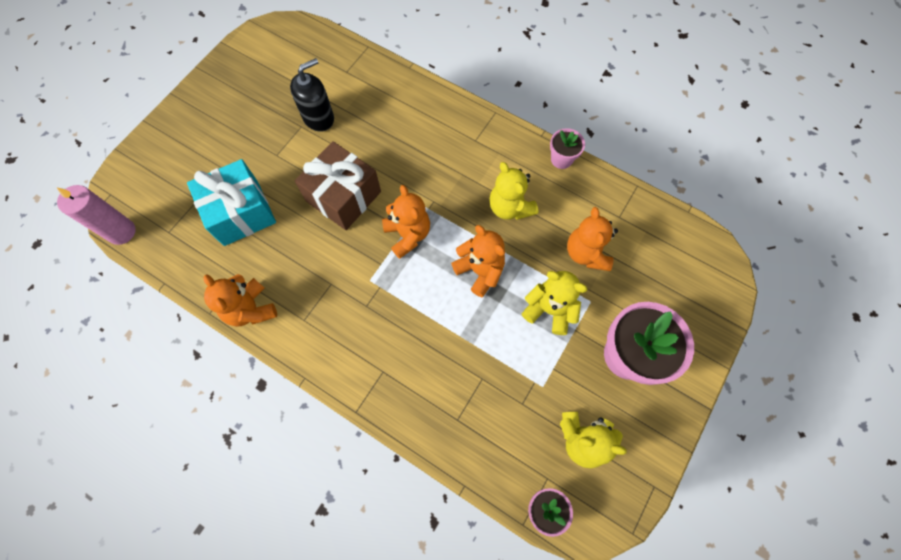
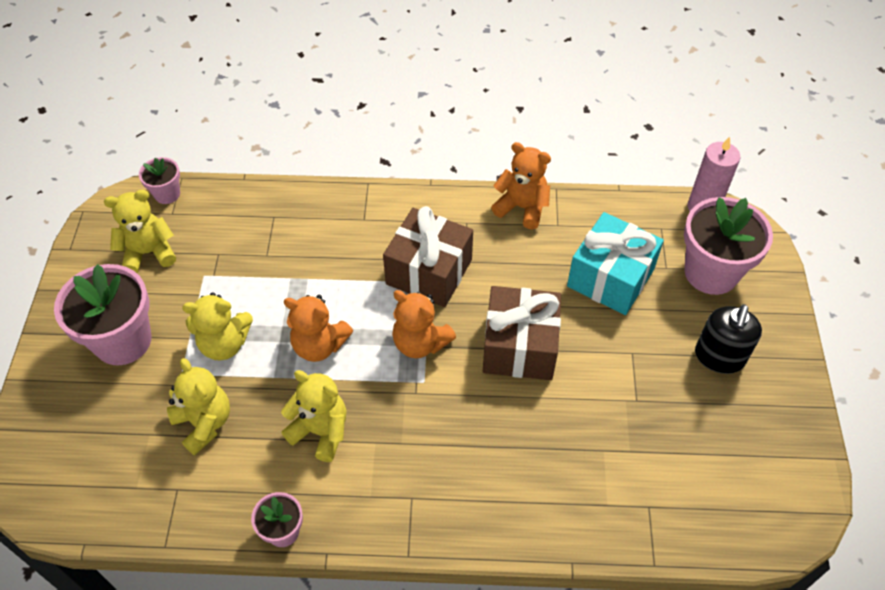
camera: 150 degrees right, 15 degrees down
(172, 180) = (711, 272): none -> pink flower pot
(318, 118) = (625, 422): black soap dispenser -> black soap dispenser (719, 357)
(364, 289) = (429, 271): none -> brown gift
(586, 253) = (204, 423): orange teddy bear -> yellow teddy bear

